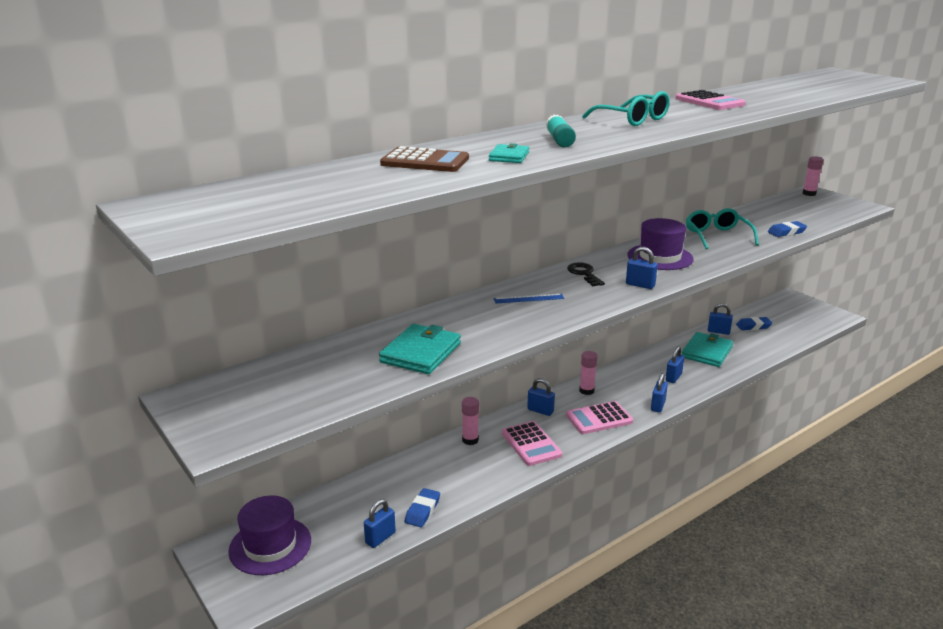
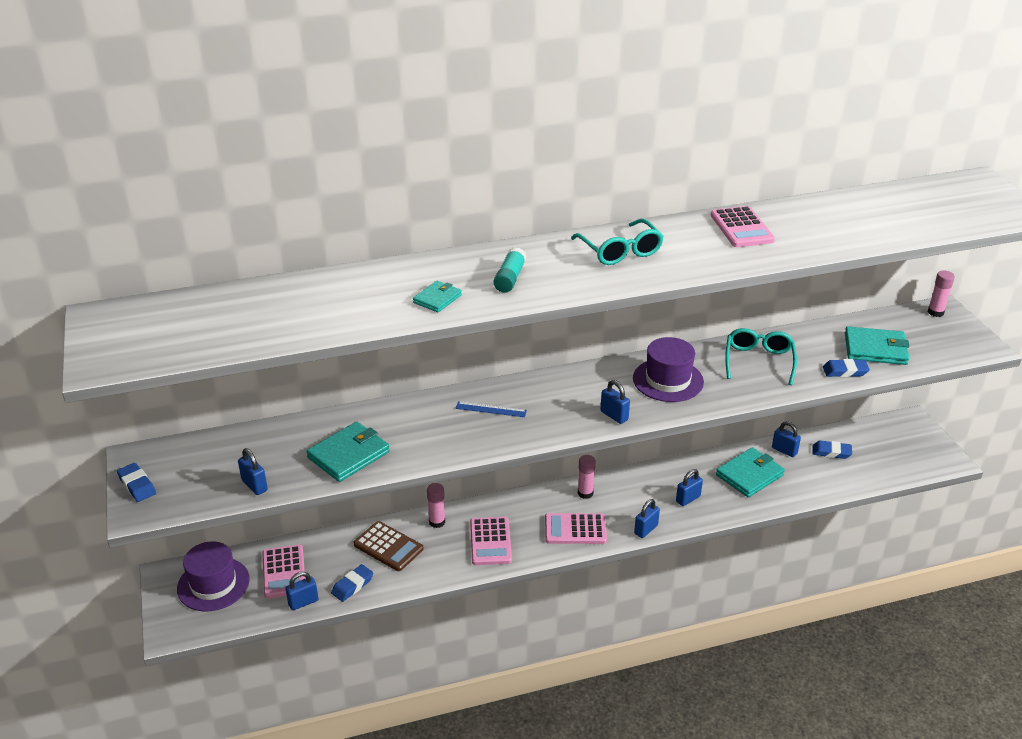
camera: 20 degrees right, 10 degrees up
(200, 420) = (137, 485): none -> blue eraser
(342, 516) = (284, 572): none -> pink calculator
(425, 162) = (357, 293): brown calculator -> brown calculator (388, 547)
(540, 411) = (523, 505): blue padlock -> blue padlock (254, 485)
(584, 274) = (570, 387): black key -> none
(792, 217) = (875, 349): none -> turquoise wallet

